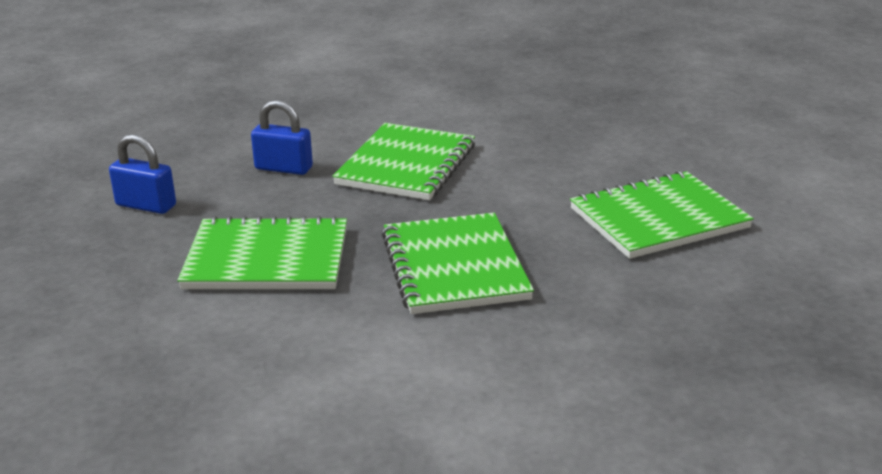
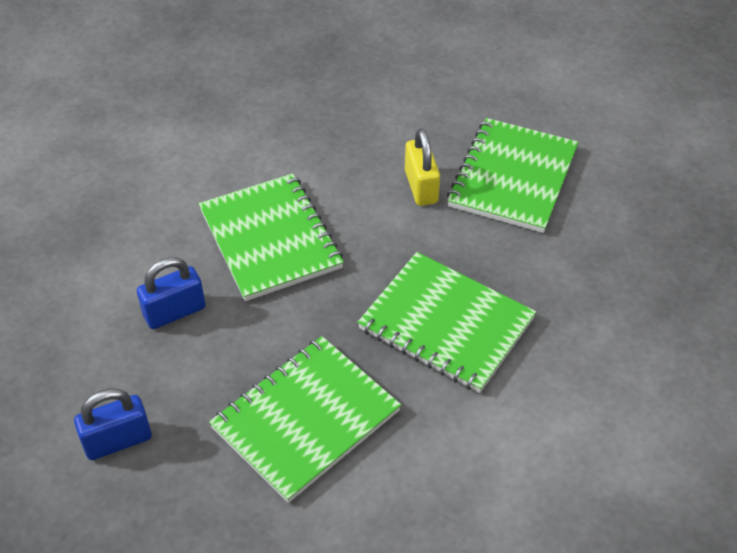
camera: 45 degrees left, 20 degrees up
(568, 189) = (421, 187): none -> yellow padlock

